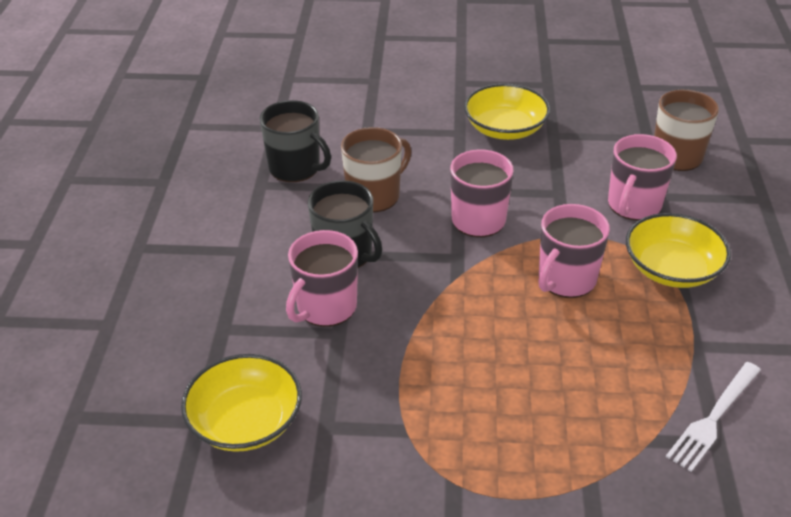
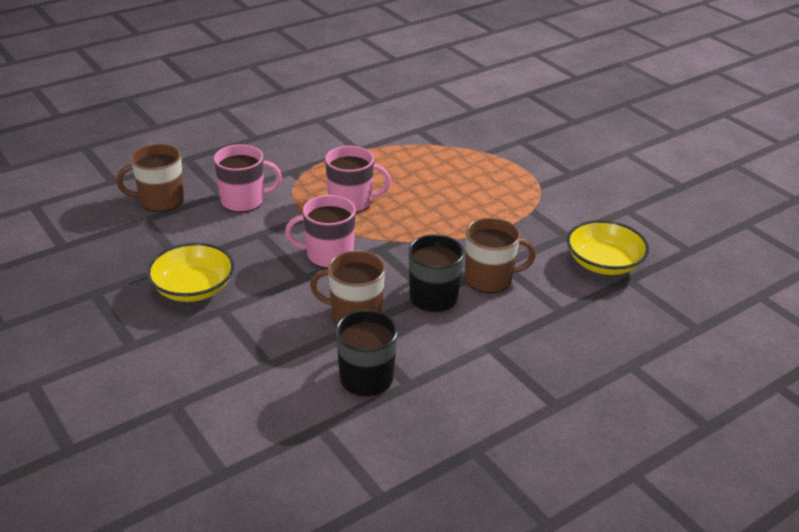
camera: 130 degrees left, 5 degrees down
(325, 307) = (490, 279): pink mug -> brown mug
(672, 269) = (298, 171): yellow bowl -> none
(713, 418) = (404, 134): white fork -> none

